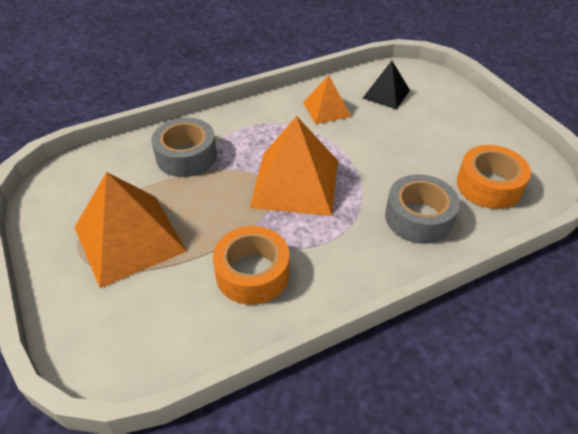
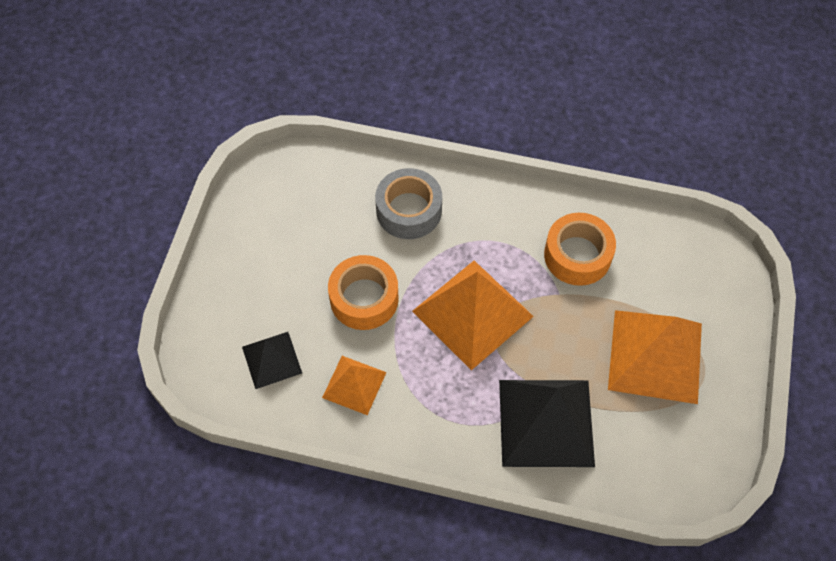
camera: 140 degrees left, 15 degrees up
(186, 156) = (546, 422): grey tape -> black pyramid
(489, 185) = (320, 196): orange tape -> orange tape (364, 298)

